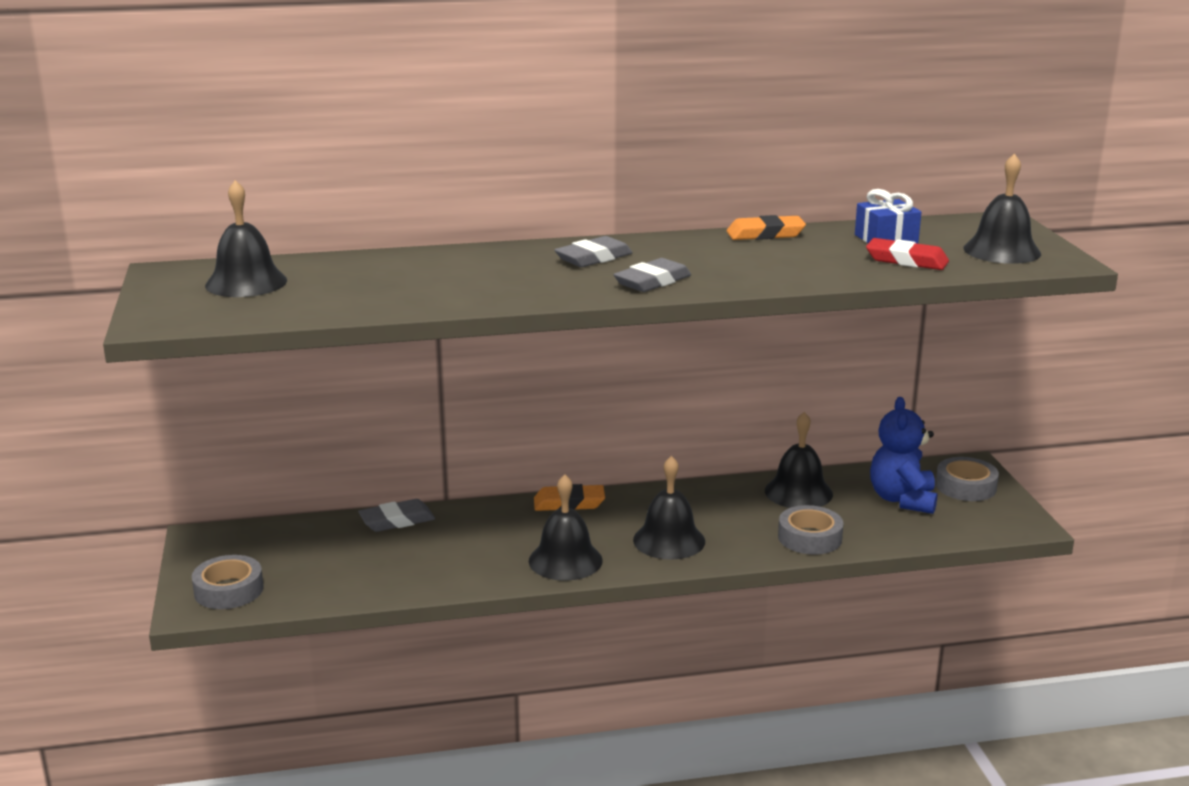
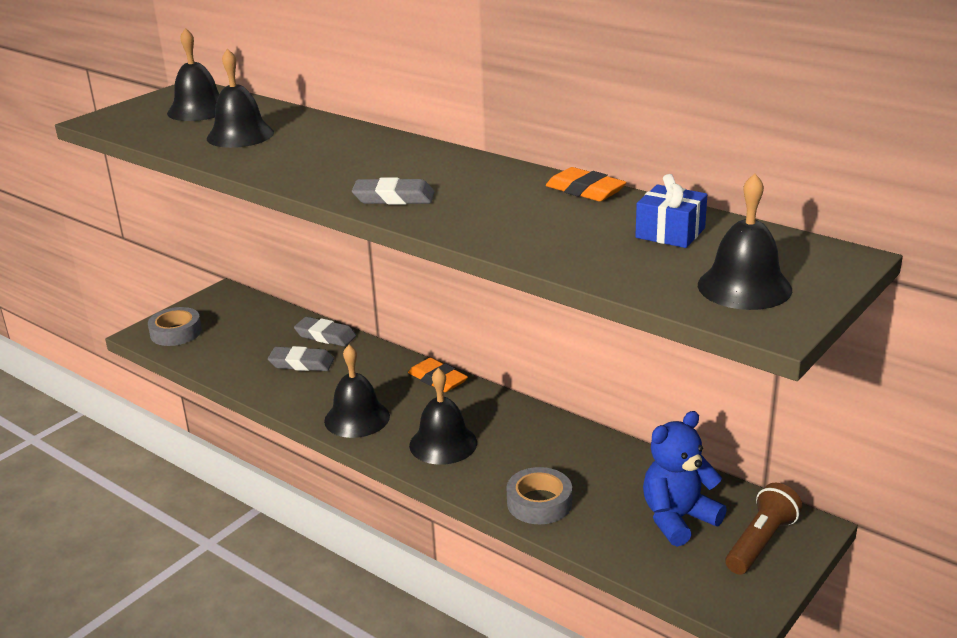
camera: 50 degrees right, 5 degrees up
(593, 258) = (412, 164): grey eraser -> grey eraser (301, 363)
(798, 492) = (606, 462): black bell -> black bell (240, 135)
(906, 260) = (627, 259): red eraser -> none
(965, 486) = (760, 542): grey tape -> brown flashlight

